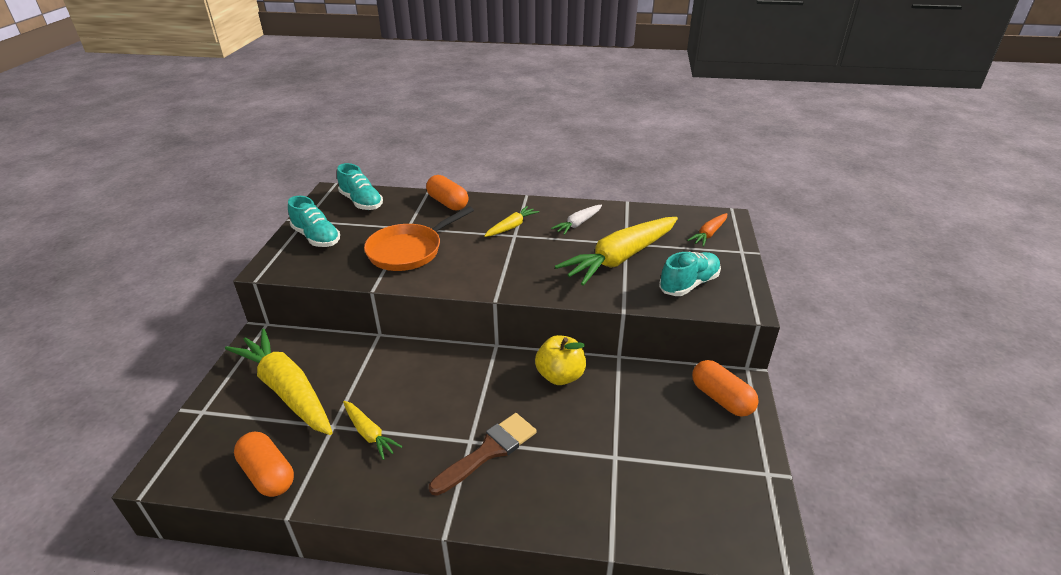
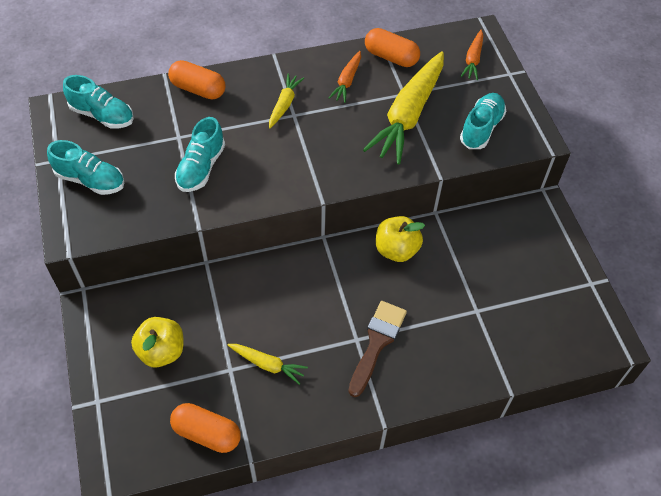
camera: 25 degrees left, 20 degrees up
(287, 390) = (161, 351): yellow carrot -> yellow apple
(409, 251) = (201, 167): orange pan -> turquoise shoe
(578, 224) = (347, 81): white carrot -> orange carrot
(721, 398) = (534, 227): orange capsule -> orange capsule (391, 57)

